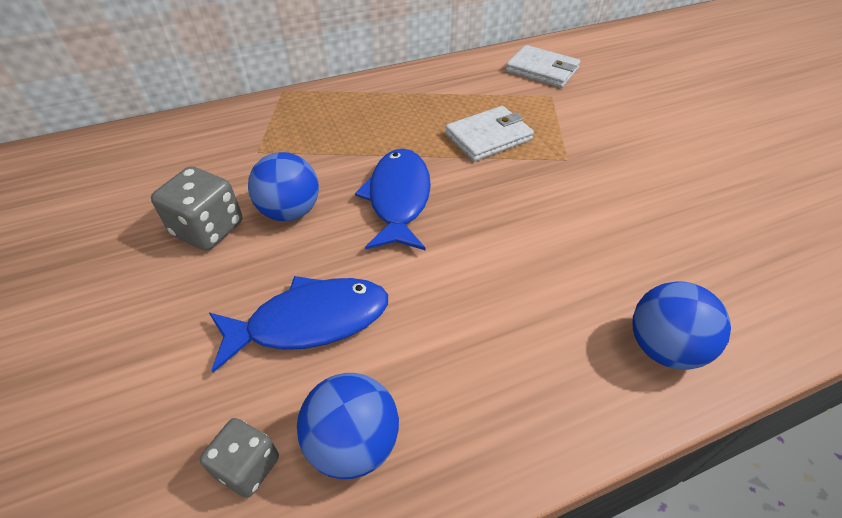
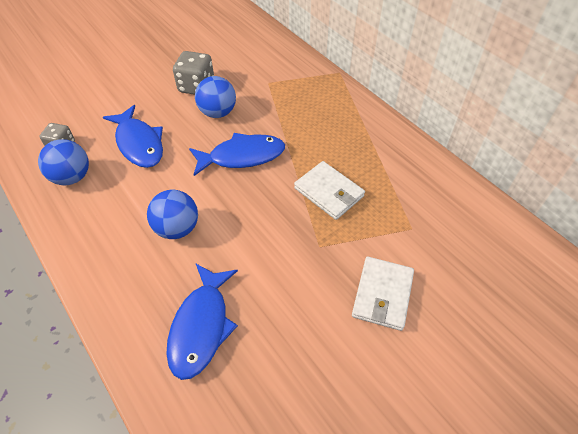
camera: 75 degrees right, 5 degrees up
(542, 70) = (453, 217): white wallet -> white wallet (382, 294)
(663, 347) = (137, 310): blue ball -> blue ball (177, 228)
(683, 276) = (201, 326): none -> blue fish

